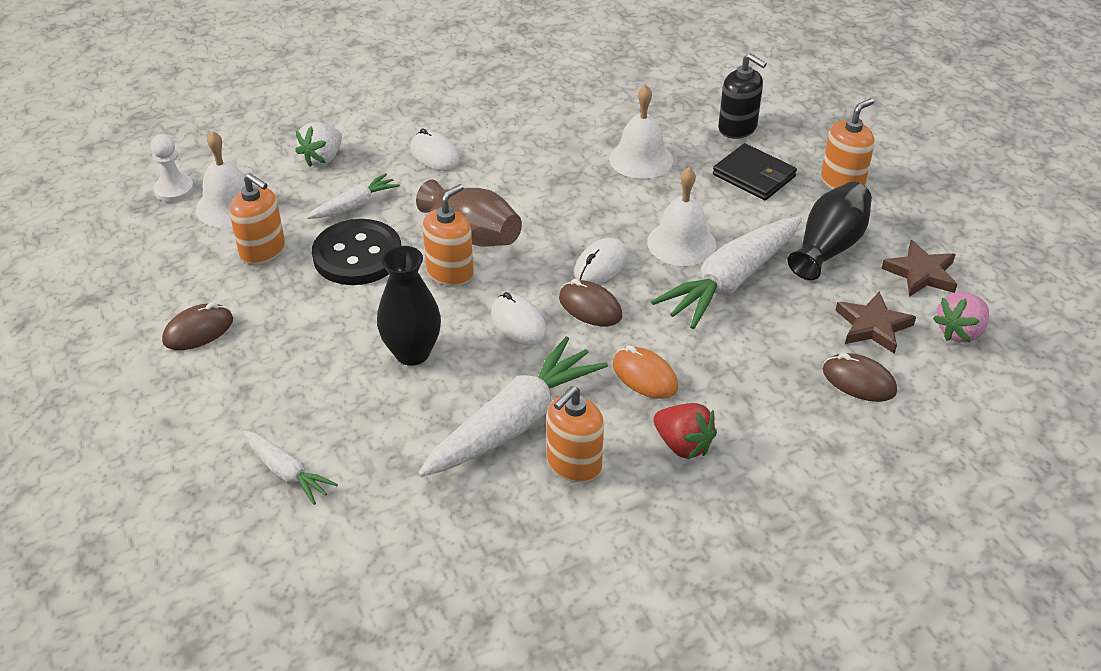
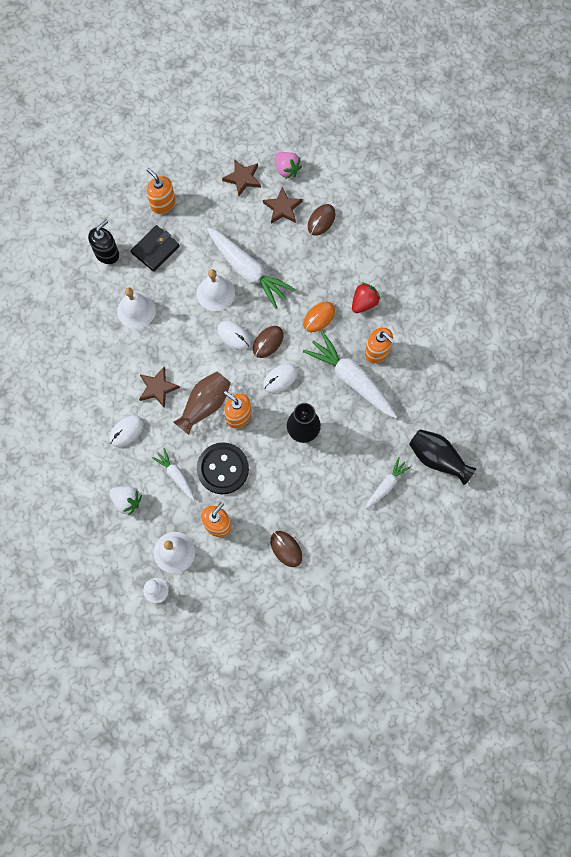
camera: 90 degrees left, 30 degrees up
(506, 183) = (157, 388): none -> brown star
(828, 247) = (220, 219): black vase -> black vase (437, 459)

